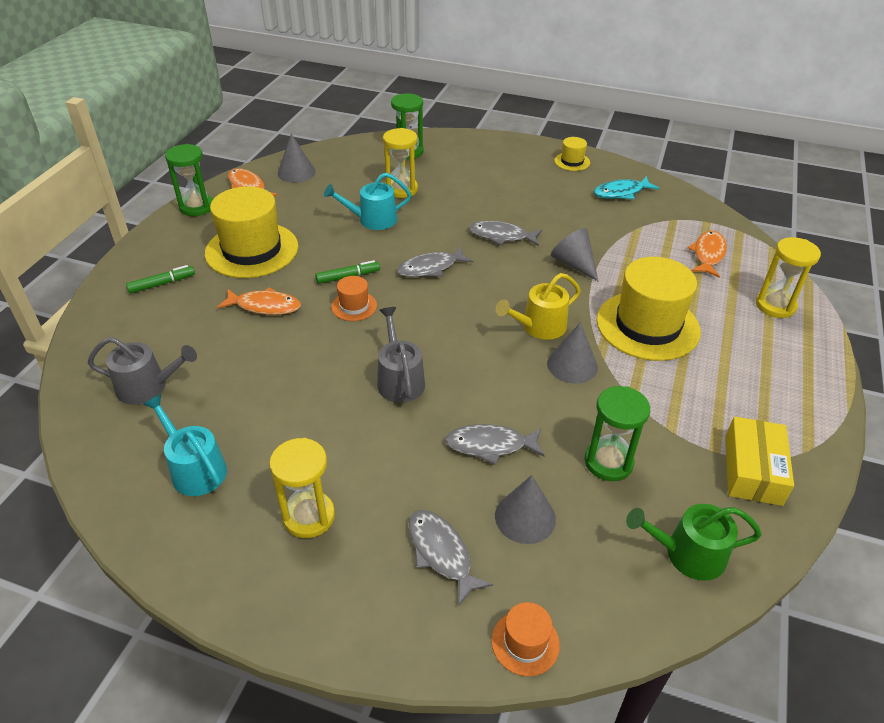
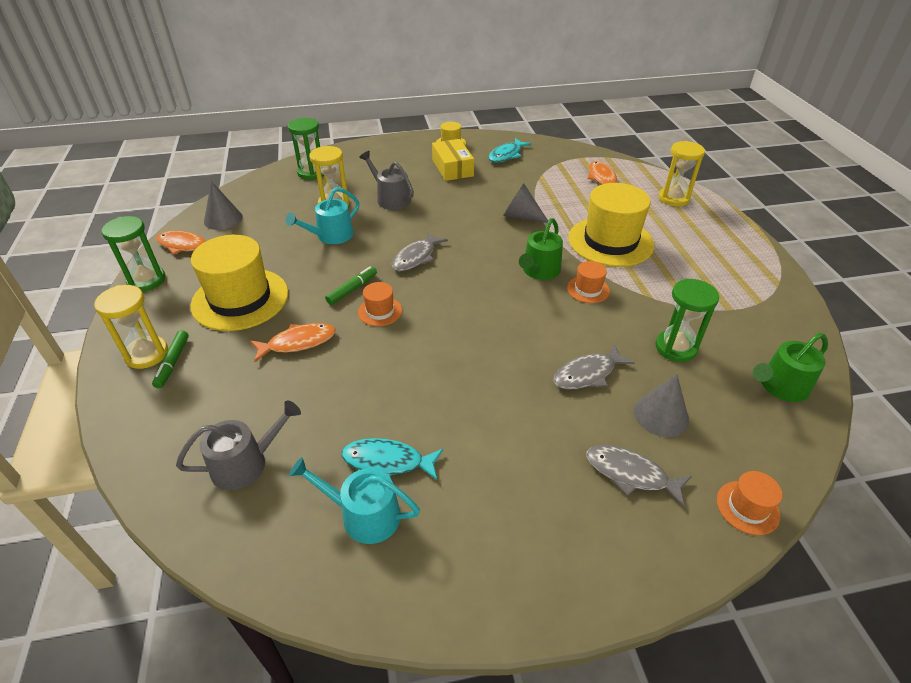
camera: 30 degrees left, 0 degrees up
(162, 284) = (173, 362): green marker -> green marker turned 150 degrees clockwise
(248, 437) = (387, 462): none -> turquoise fish
(309, 516) = (503, 501): yellow hourglass -> yellow hourglass (147, 354)
(399, 379) = (473, 354): grey watering can -> grey watering can (390, 198)
(501, 236) = (449, 214): grey fish -> none
(539, 327) = (539, 271): yellow watering can -> green watering can
(572, 365) = (588, 289): grey cone -> orange hat
(752, 470) = (762, 311): yellow box -> yellow box (452, 168)

